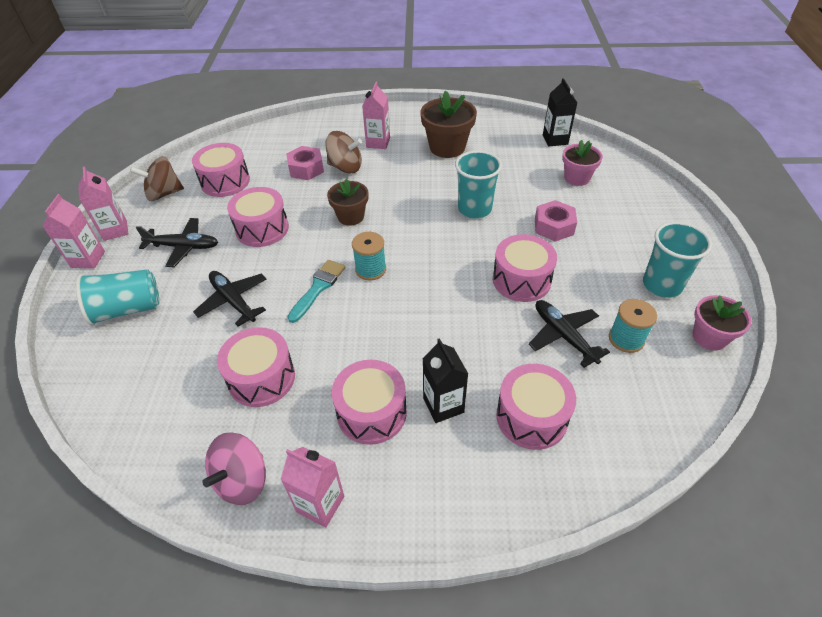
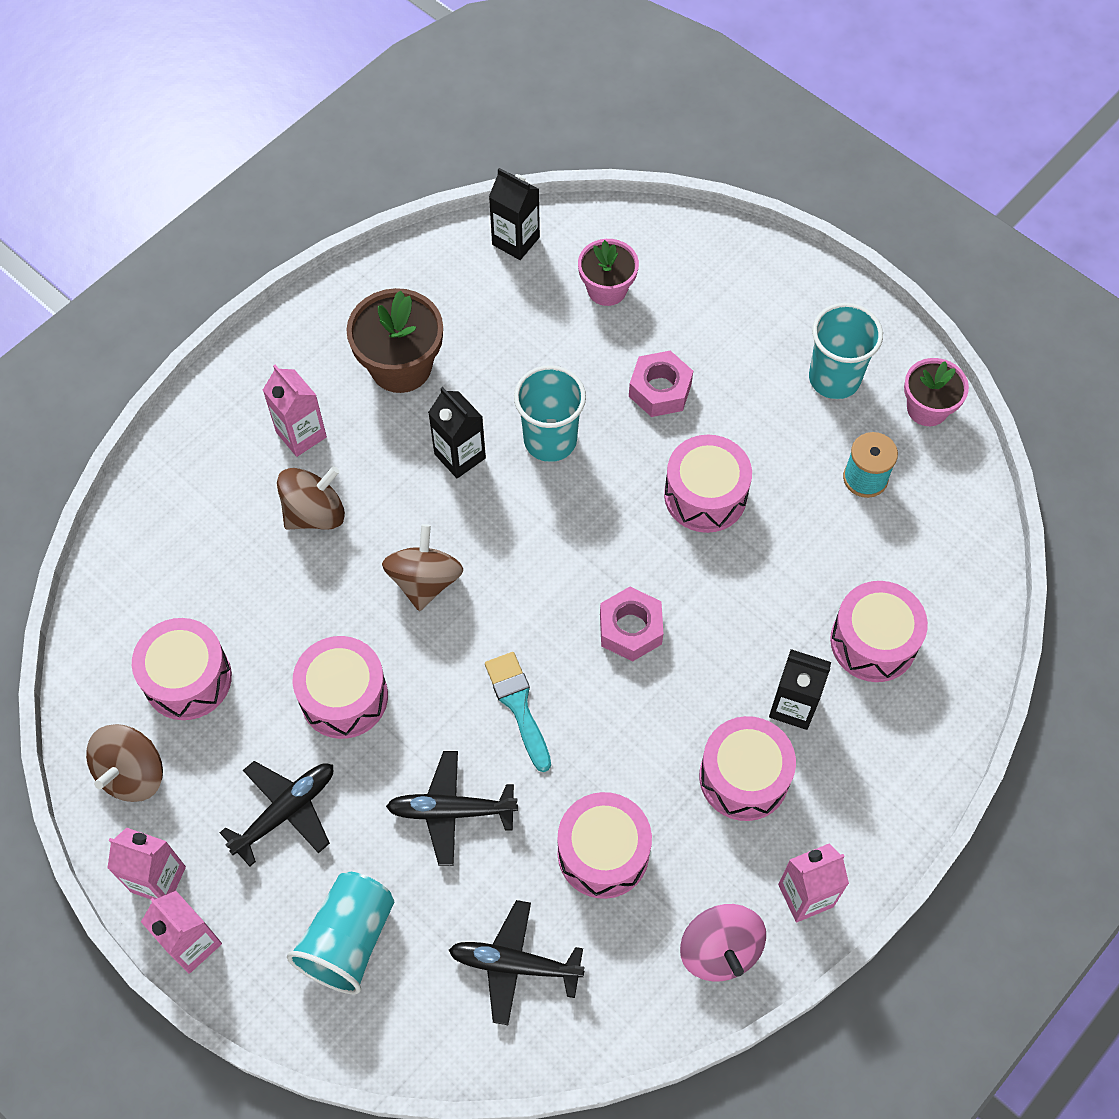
camera: 50 degrees left, 15 degrees up
(306, 169) = (266, 561): pink nut -> pink nut (630, 629)
(350, 216) = (425, 581): brown flower pot -> brown spinning top
(370, 269) = (542, 629): turquoise spool -> none
(427, 188) = (460, 456): none -> black carton
(564, 336) = (812, 527): black plane -> black plane (515, 964)

